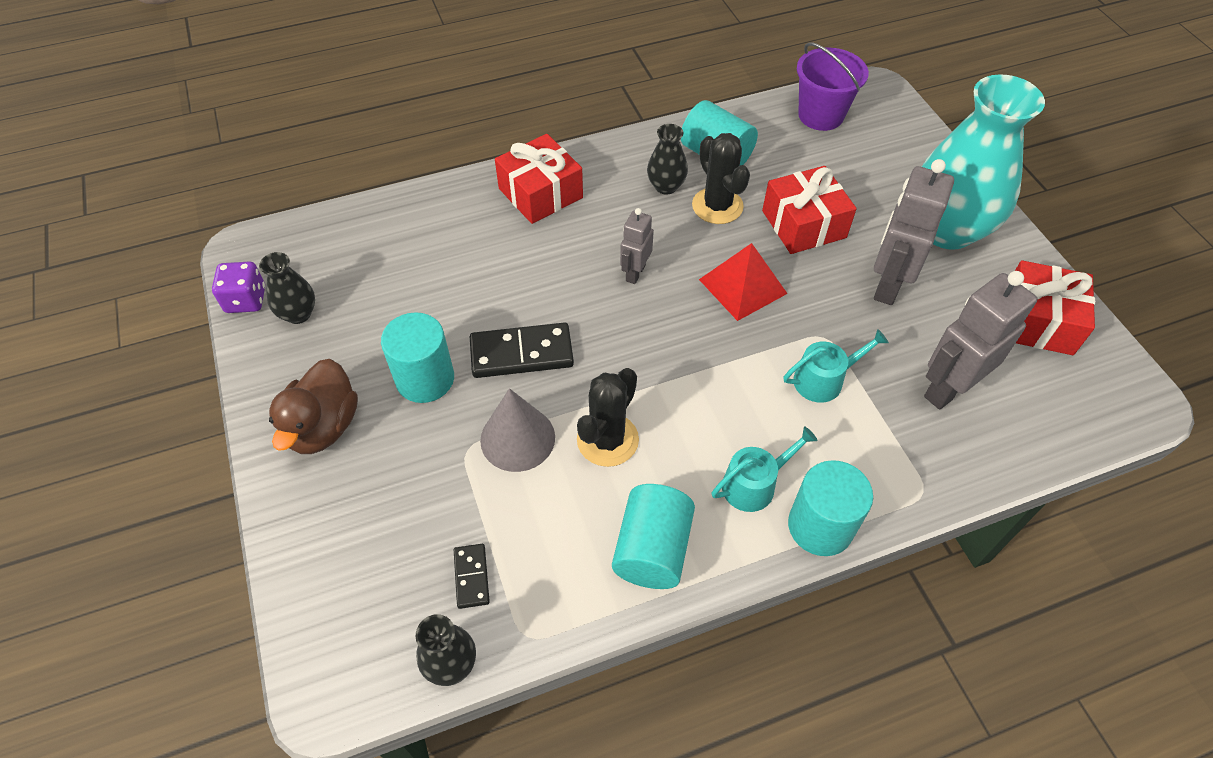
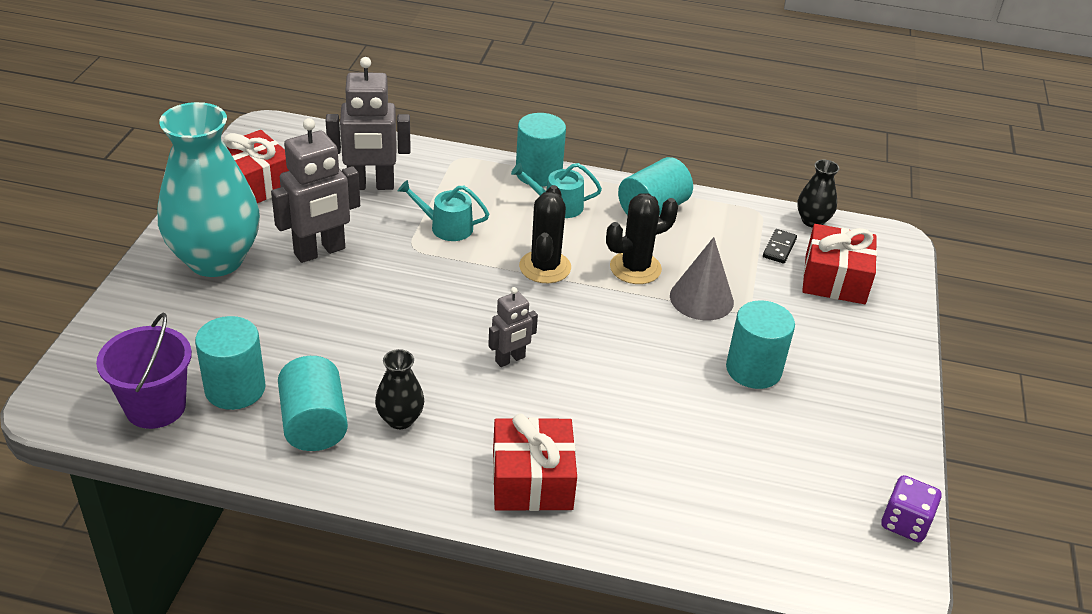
camera: 150 degrees left, 15 degrees down
(298, 314) = (852, 481): black vase -> none
(323, 427) = (855, 376): brown duck -> none
(521, 353) = (659, 349): black domino -> none
(717, 206) = (374, 375): black cactus -> black cactus (545, 267)
(742, 286) = (432, 305): red pyramid -> none
(792, 149) = (235, 389): none -> turquoise cylinder
(803, 224) = (320, 322): red gift -> red gift (835, 279)

